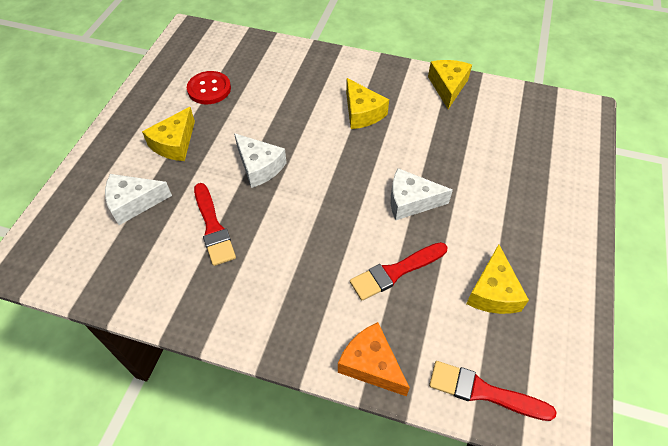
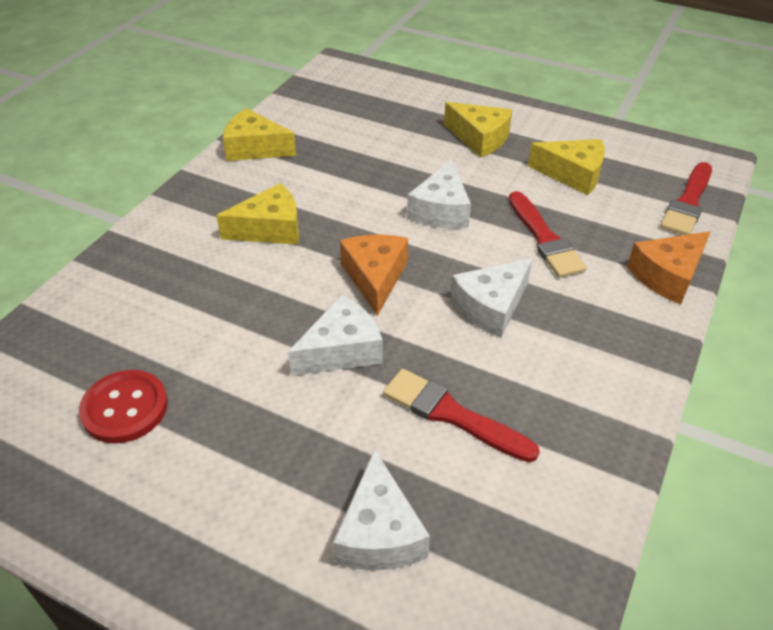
camera: 80 degrees left, 10 degrees down
(174, 143) = (249, 466): yellow cheese -> yellow cheese (479, 138)
(213, 227) = (452, 415): red brush -> red brush turned 135 degrees counterclockwise
(310, 240) = (491, 307): none -> white cheese
(327, 173) = (375, 278): none -> orange cheese

